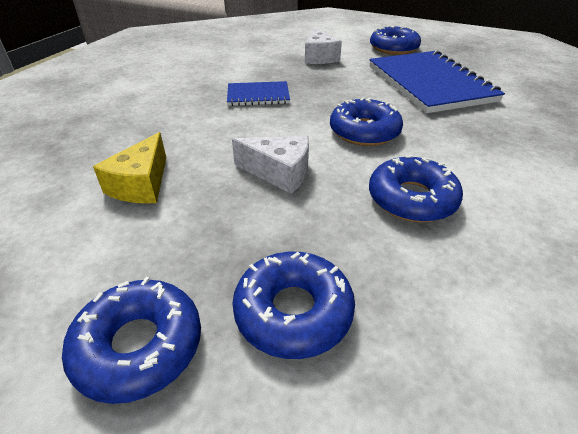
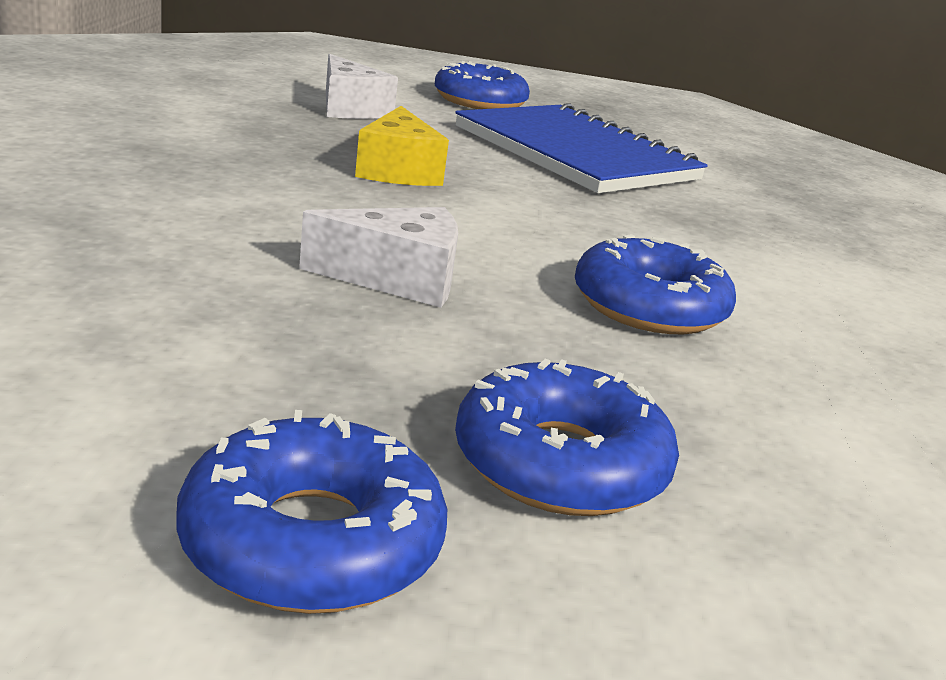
camera: 25 degrees left, 15 degrees down
(141, 184) = (119, 304): yellow cheese -> yellow cheese (398, 170)
(258, 95) = (268, 164): blue notebook -> none
(364, 131) = (510, 218): blue donut -> none

